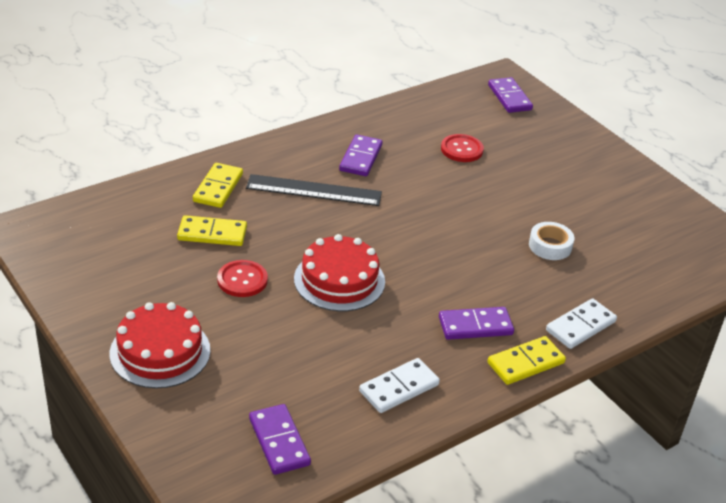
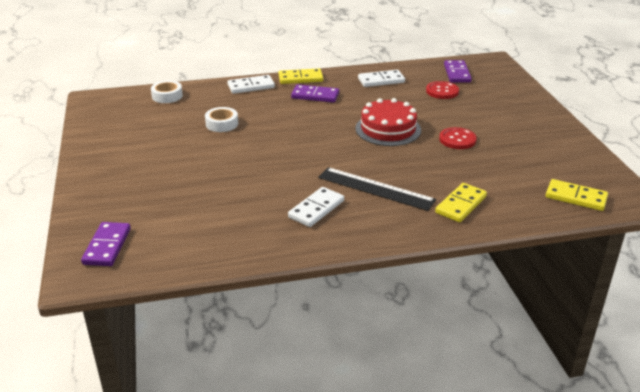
camera: 155 degrees left, 5 degrees down
(160, 352) = (519, 114): red cake -> none
(212, 234) = (473, 171): yellow domino -> yellow domino (576, 197)
(360, 158) = (316, 209): purple domino -> white domino
(461, 149) = (215, 201): red button -> red button (442, 91)
(668, 280) = (167, 96): none -> white tape

